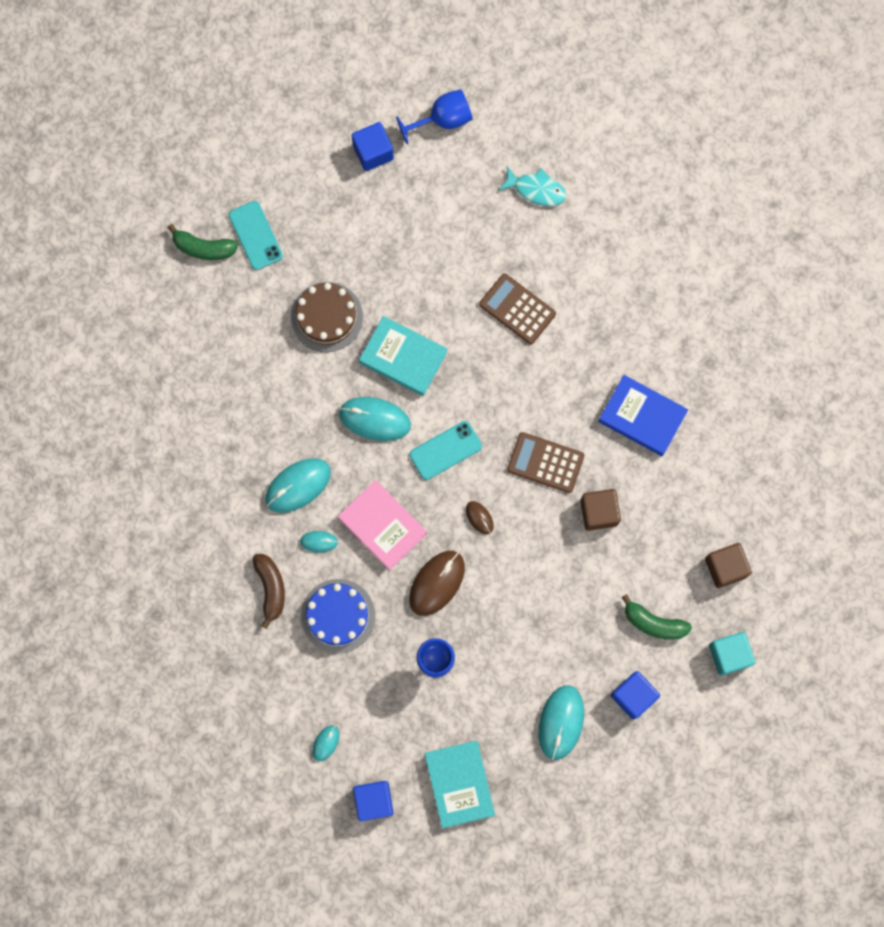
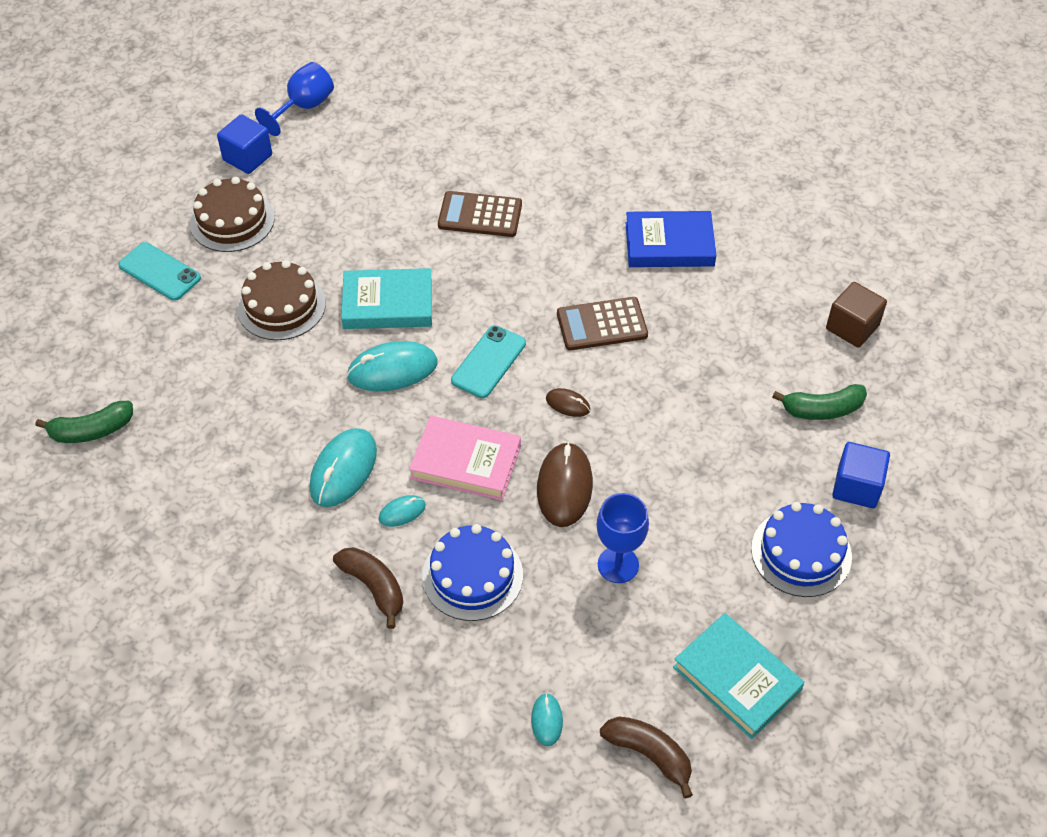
camera: 30 degrees left, 25 degrees down
(204, 248) = (106, 306): green banana -> green banana (92, 430)
(331, 213) = (232, 220): none -> brown cake
(374, 801) = (649, 754): blue cube -> brown banana
(536, 189) = (433, 120): turquoise fish -> none
(561, 722) = (801, 552): turquoise mouse -> blue cake
(599, 512) = (689, 341): brown cube -> none
(729, 655) = (920, 400): turquoise cube -> none

